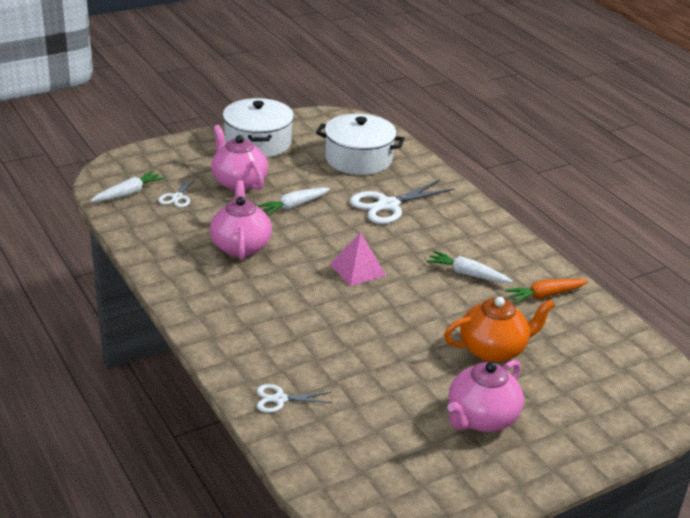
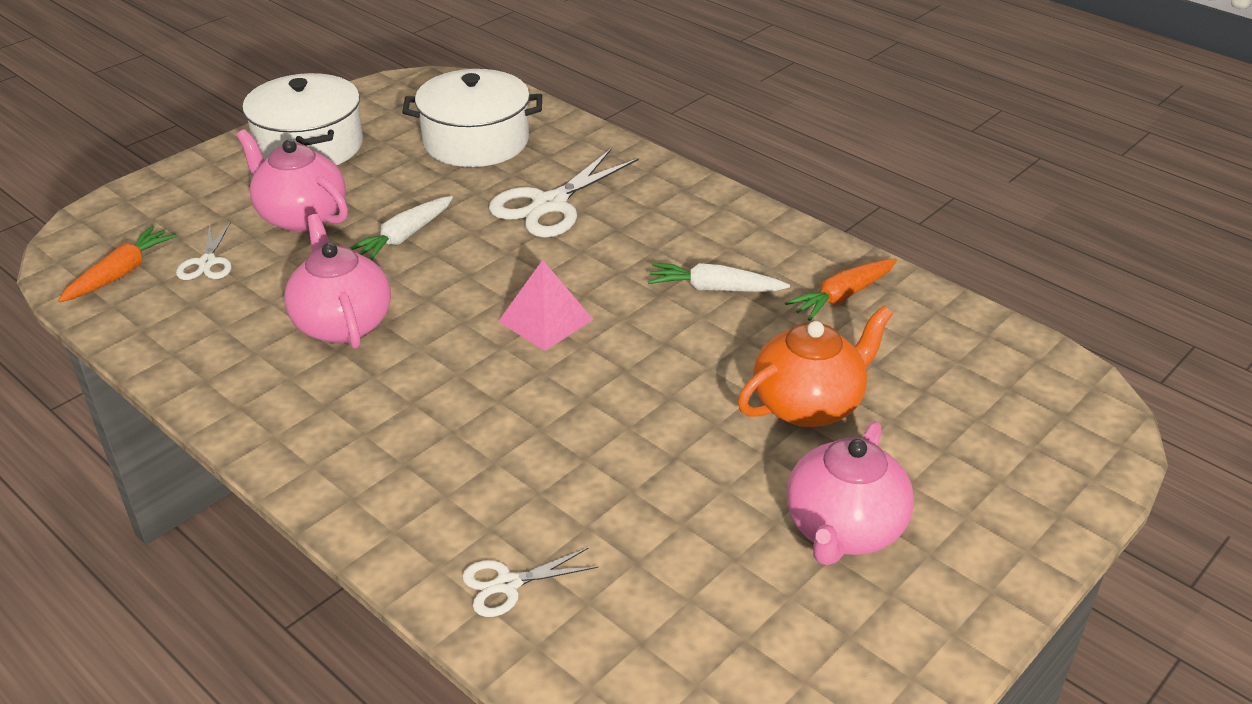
camera: 15 degrees left, 5 degrees up
(128, 193) = (121, 273): white carrot -> orange carrot

